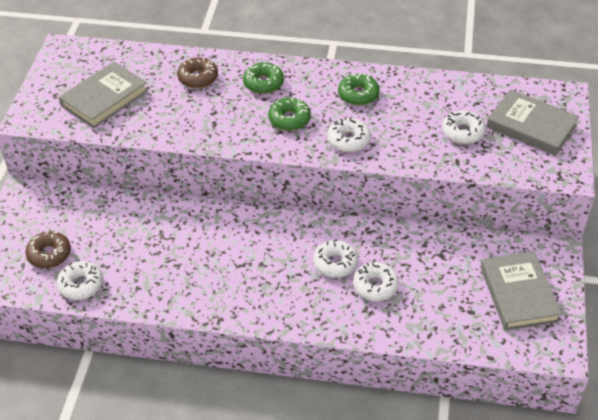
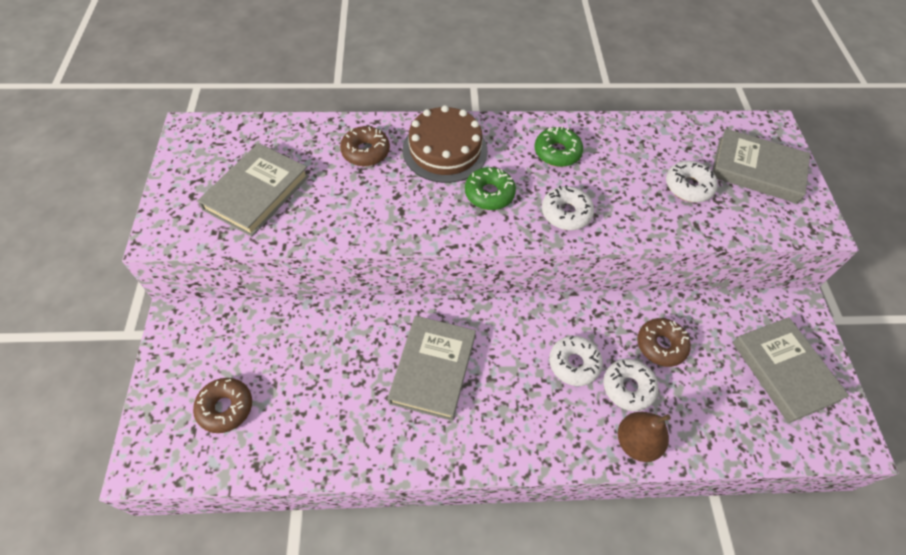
camera: 15 degrees left, 10 degrees up
(81, 285) = (275, 447): white donut -> none
(217, 251) = (432, 369): none -> grey book
(263, 83) = (445, 150): green donut -> brown cake
(367, 324) = (636, 442): none -> brown pear
(415, 261) = (661, 345): none -> brown donut

